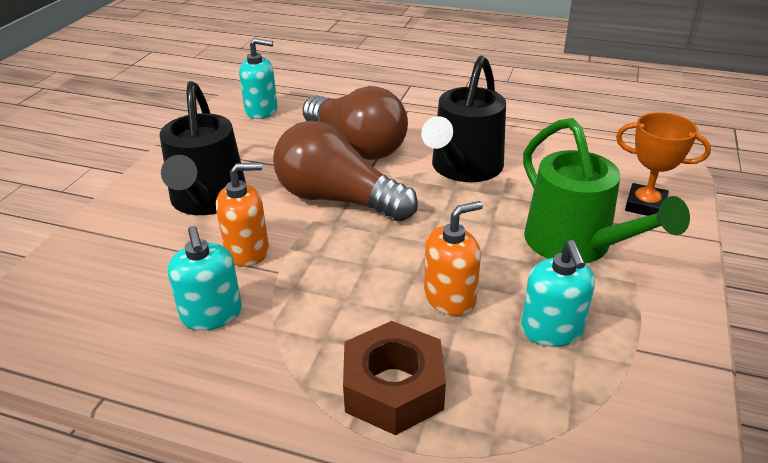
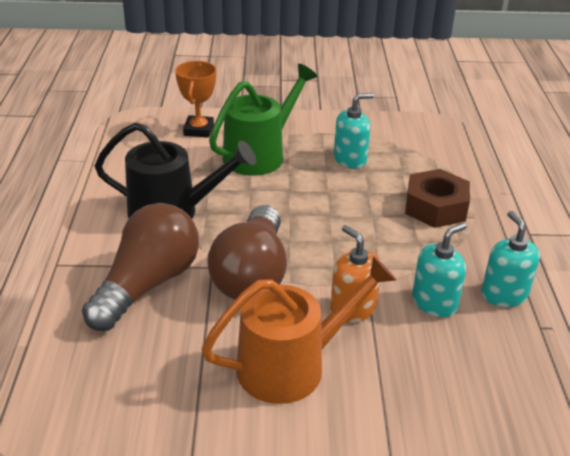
camera: 110 degrees left, 0 degrees up
(207, 200) = (292, 365): black watering can -> orange watering can
(261, 110) = (72, 392): turquoise soap dispenser -> turquoise soap dispenser (504, 294)
(450, 297) = (345, 198): orange soap dispenser -> none

